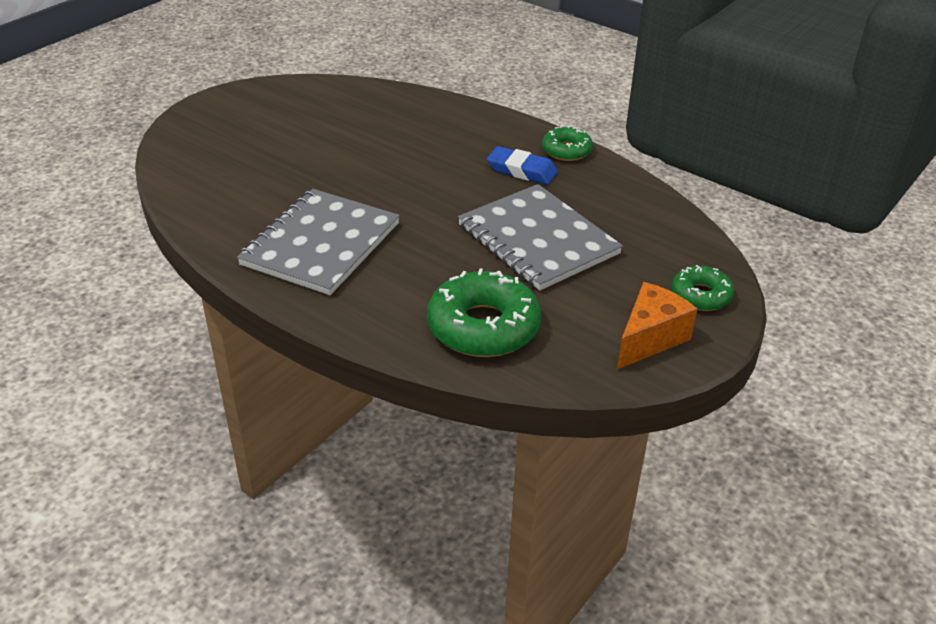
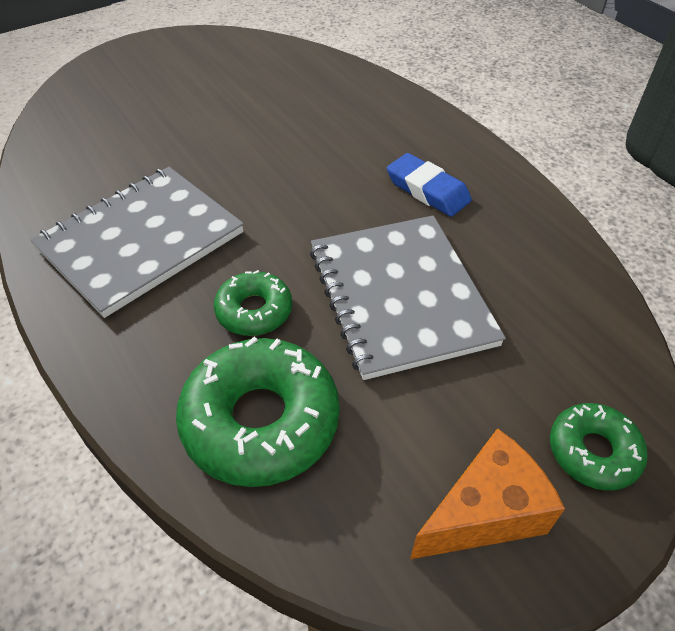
camera: 20 degrees right, 10 degrees up
(566, 150) = (495, 173): green donut -> green donut (254, 311)

